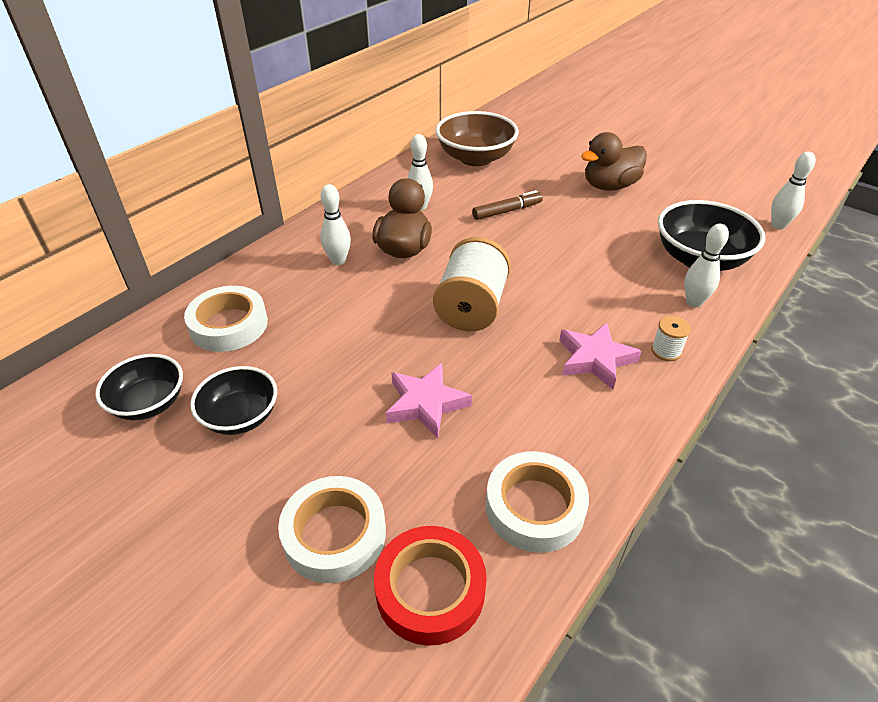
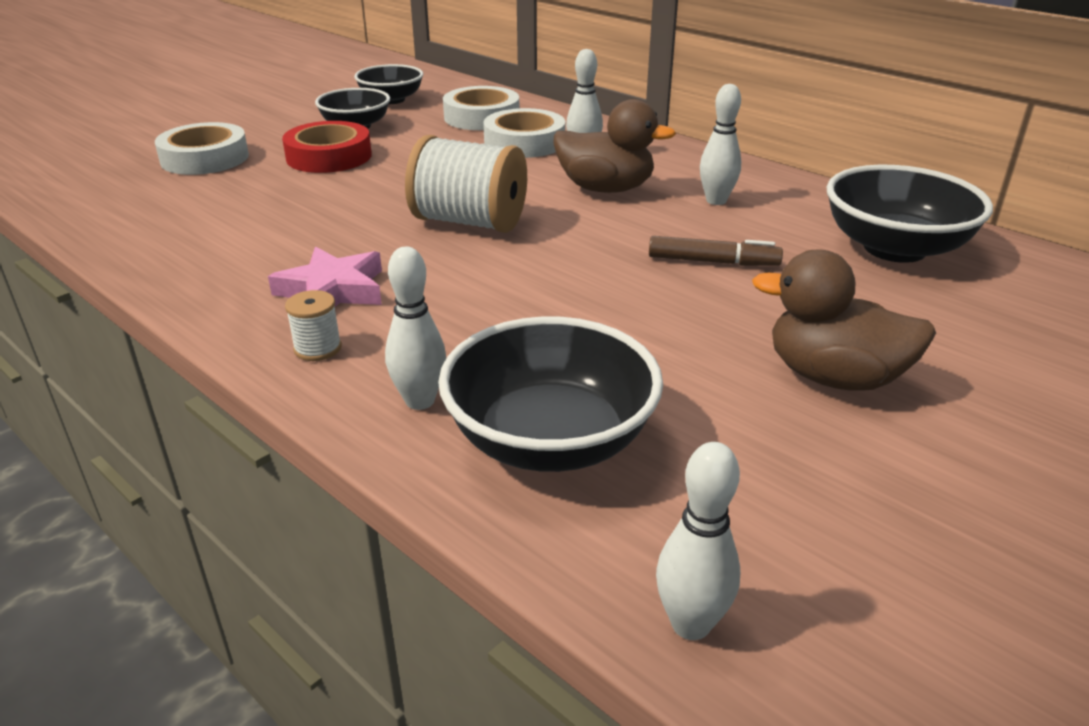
camera: 95 degrees right, 10 degrees down
(426, 404) = (322, 192): pink star -> none
(430, 589) = (121, 188): red tape -> red tape (329, 156)
(475, 158) = (894, 248): brown bowl -> black bowl
(506, 211) = (712, 261): brown marker -> brown marker turned 60 degrees counterclockwise
(534, 507) = (153, 233): white tape -> white tape (524, 142)
(609, 186) = (834, 377): brown duck -> brown duck turned 45 degrees counterclockwise

